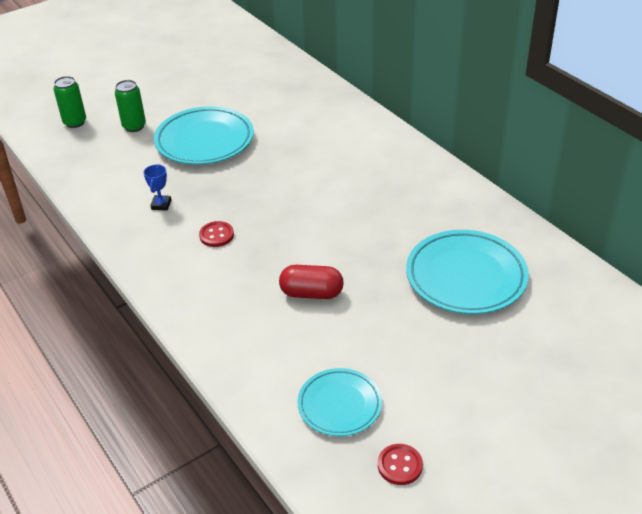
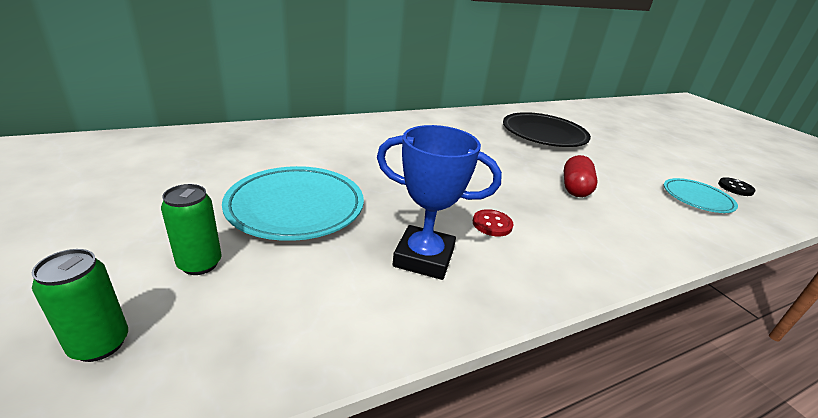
camera: 85 degrees left, 10 degrees down
(161, 205) = (424, 258): blue trophy -> blue trophy, size x2.16
(400, 465) = (735, 188): red button -> black button
(466, 276) = (544, 134): turquoise plate -> black plate

